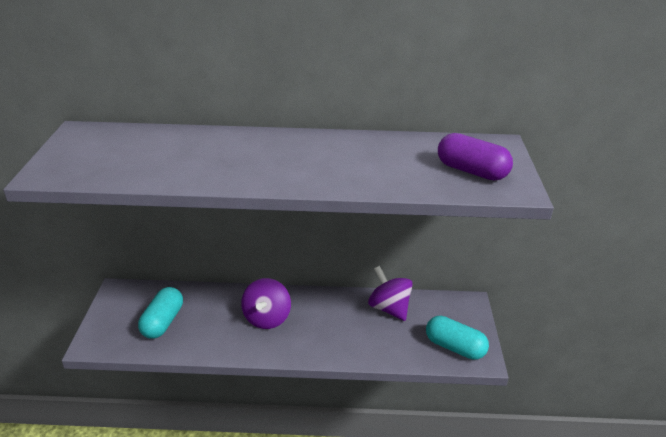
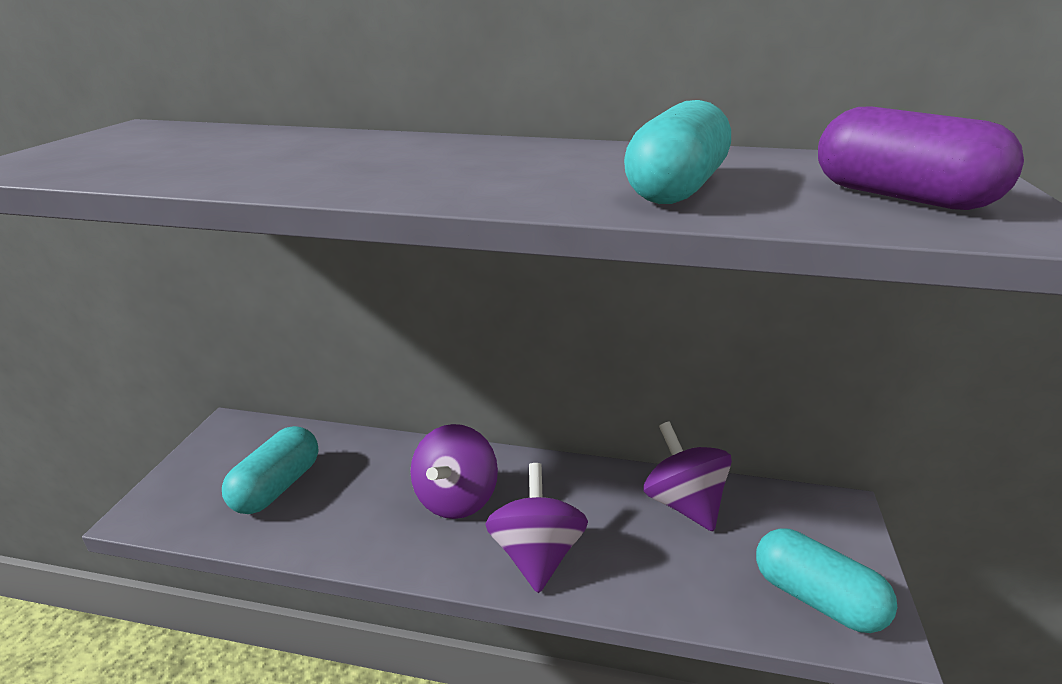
camera: 10 degrees right, 5 degrees down
(316, 342) = (536, 555): none -> purple spinning top
(377, 172) = (676, 189): none -> turquoise capsule

